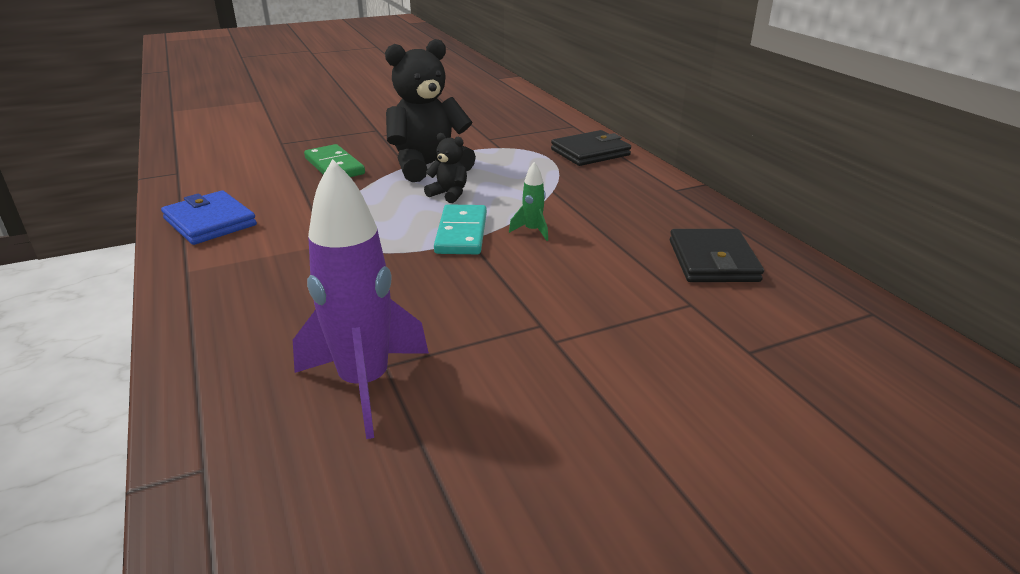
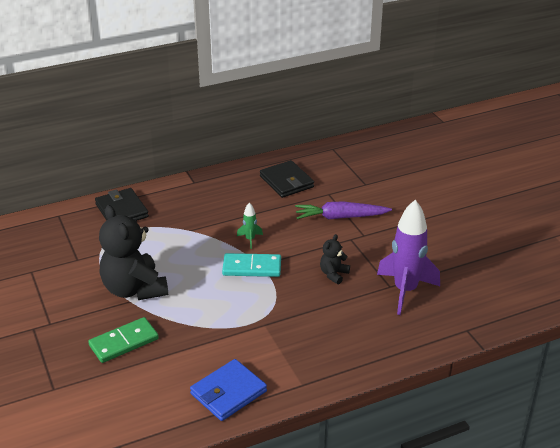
camera: 90 degrees left, 5 degrees up
(449, 194) = (190, 276): black teddy bear -> black teddy bear (333, 274)
(612, 315) = (340, 217): none -> purple carrot
(713, 261) = (286, 182): black wallet -> black wallet turned 60 degrees clockwise

